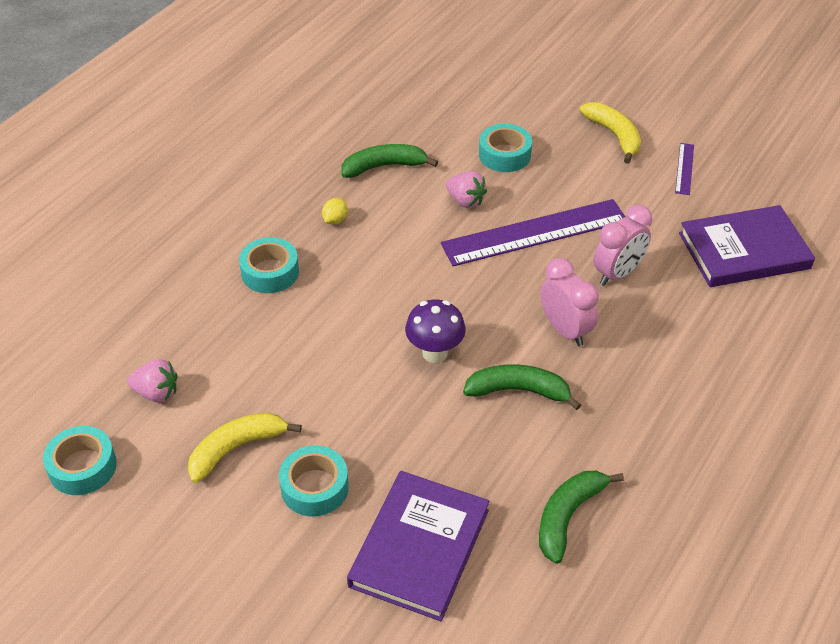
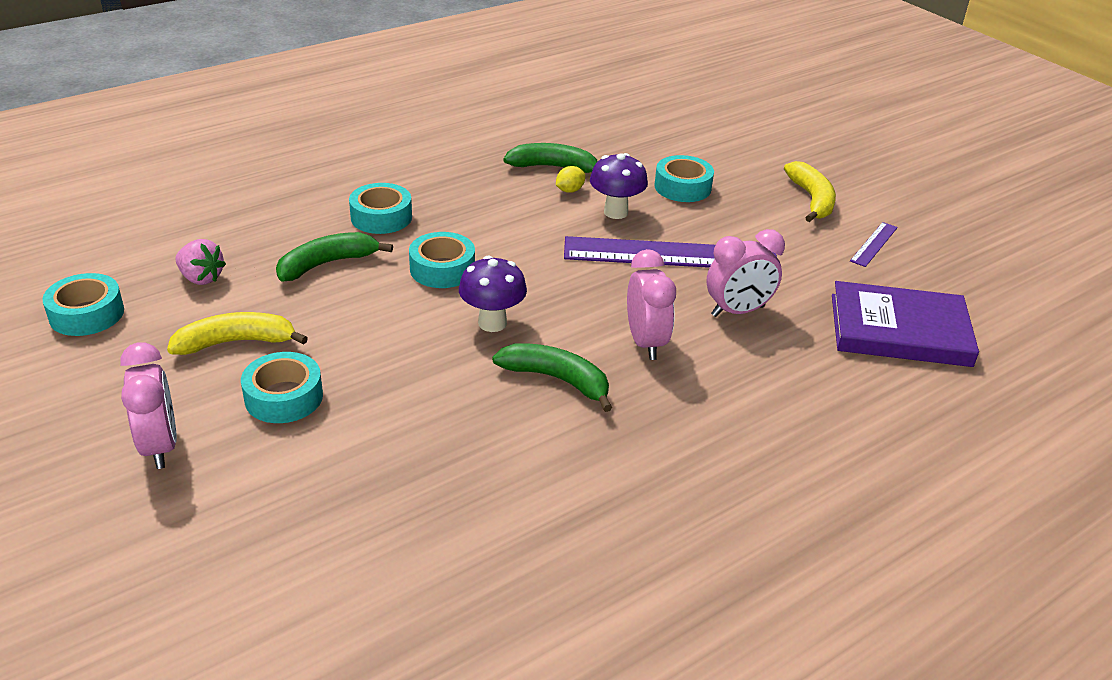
camera: 20 degrees right, 10 degrees down
(247, 572) = (160, 446): none -> pink clock
(335, 220) = (475, 195): yellow lemon -> yellow lemon (569, 190)
(359, 311) = (442, 269): none -> turquoise tape
(419, 548) = (347, 484): purple book -> none
(465, 201) = (616, 212): pink strawberry -> purple mushroom
(568, 516) = (529, 509): green banana -> green banana (327, 264)

